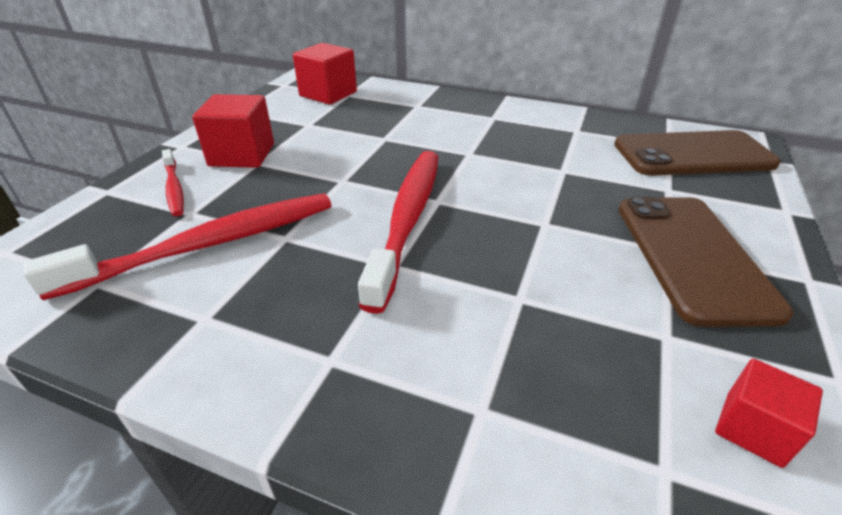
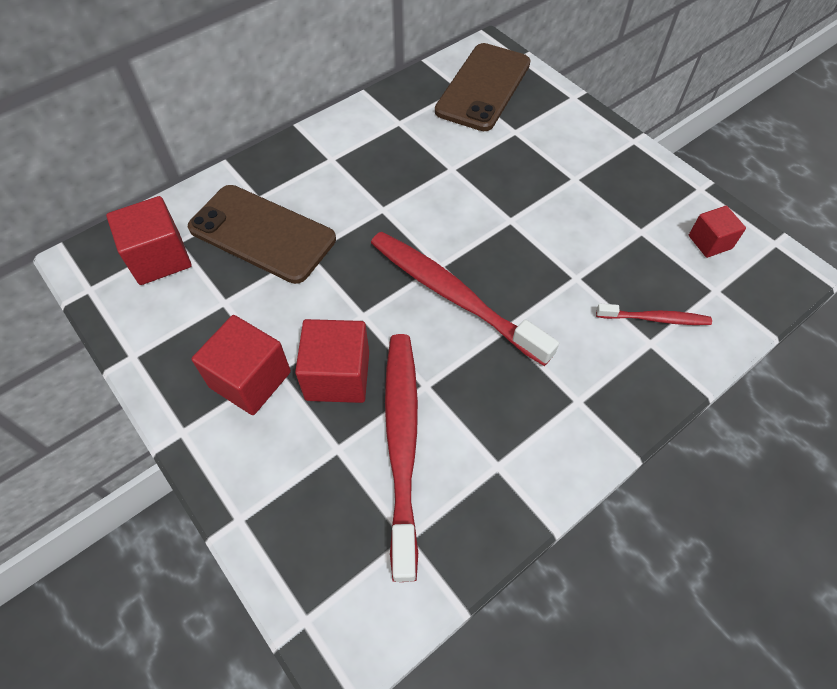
camera: 60 degrees left, 20 degrees up
(174, 188) = (279, 454): red toothbrush -> red toothbrush (655, 319)
(268, 189) = (337, 376): none -> red cube
(692, 256) = (587, 172): brown phone -> brown phone (262, 234)

